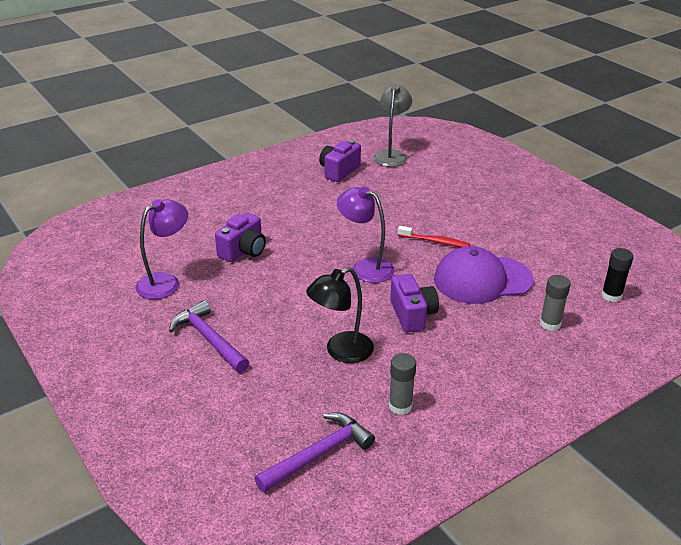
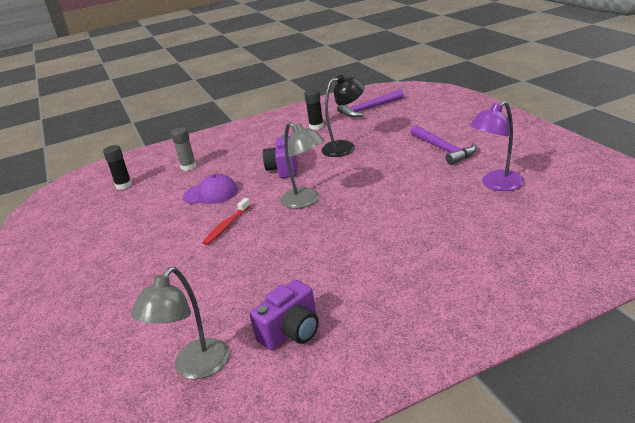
camera: 165 degrees left, 5 degrees down
(243, 251) = (425, 214): purple camera -> none
(365, 267) = (306, 201): purple lamp -> grey lamp
(400, 406) = (316, 126): grey glue stick -> black glue stick
(435, 241) = (226, 226): red toothbrush -> red toothbrush turned 90 degrees counterclockwise
(482, 280) = (211, 194): purple cap -> purple cap, size x0.64

